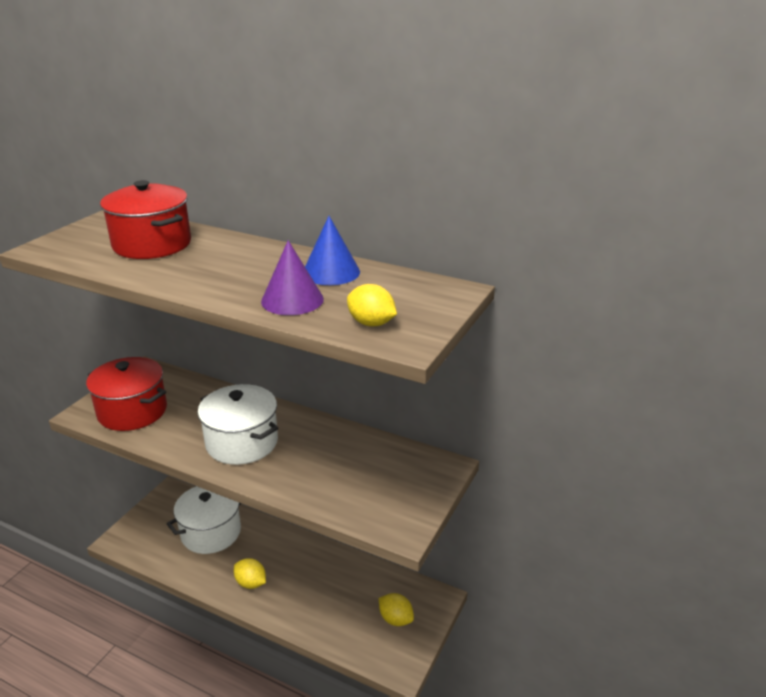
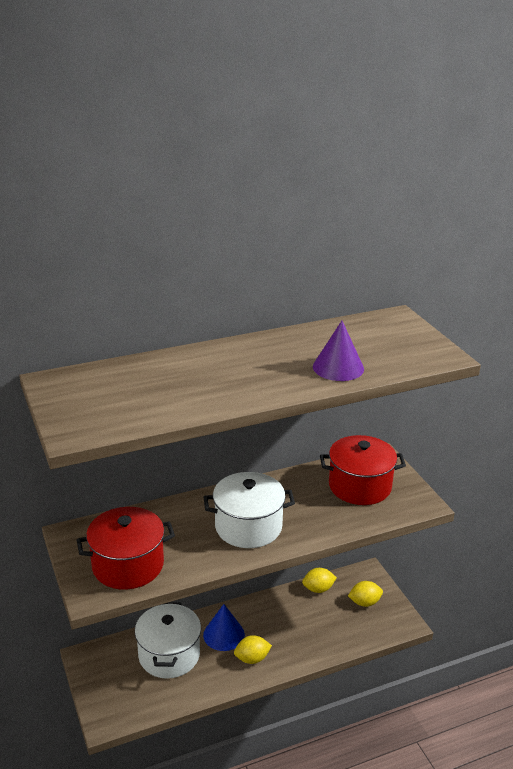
camera: 50 degrees left, 0 degrees up
(152, 244) = (152, 384): red pot -> red pot (360, 486)
(331, 272) = (313, 340): blue cone -> blue cone (224, 634)
(371, 323) = (407, 356): yellow lemon -> yellow lemon (318, 589)

